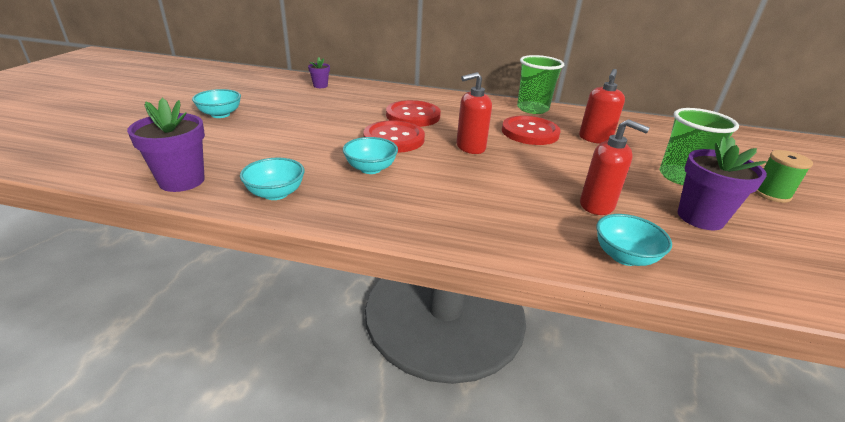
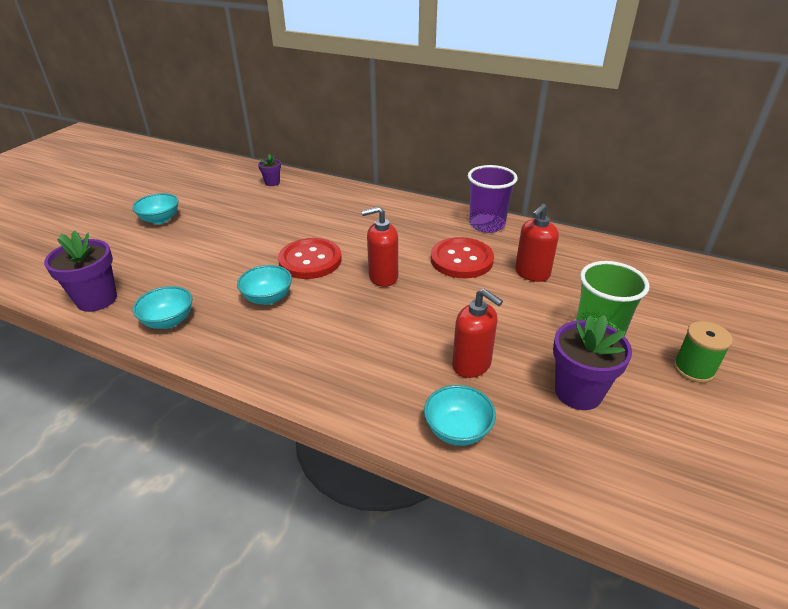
camera: 15 degrees right, 5 degrees up
(413, 116) = (346, 229): red button -> none
(532, 109) = (487, 225): green cup -> purple cup

